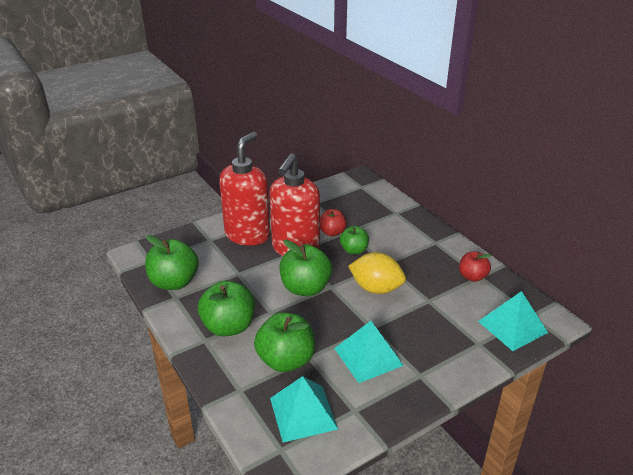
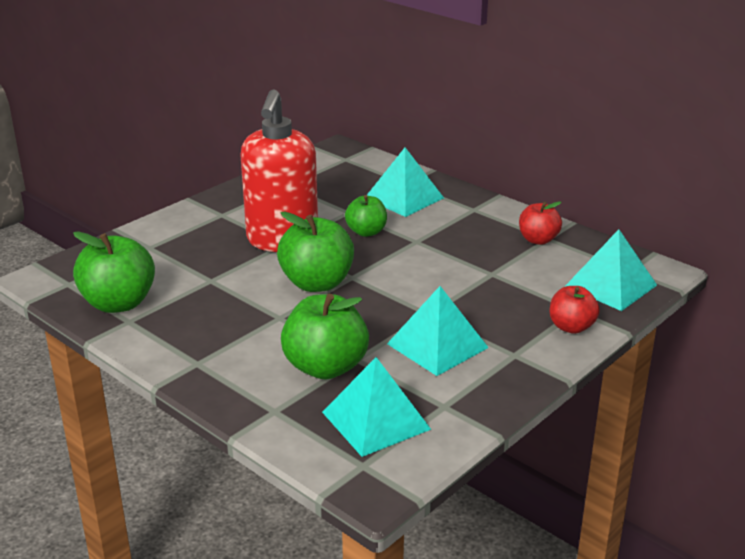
camera: 15 degrees left, 5 degrees down
(229, 326) = (225, 342): green apple -> none
(248, 235) = (204, 234): red soap dispenser -> none
(332, 232) = (326, 216): red apple -> red apple (571, 327)
(376, 288) = (415, 270): yellow lemon -> none
(389, 225) = (404, 198): none -> turquoise pyramid

